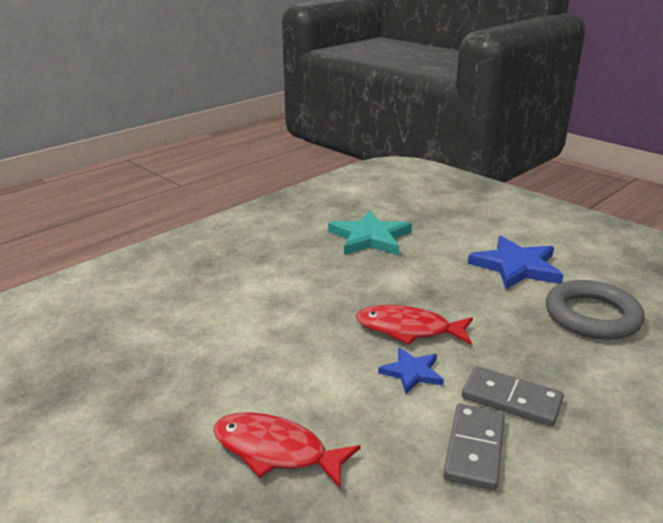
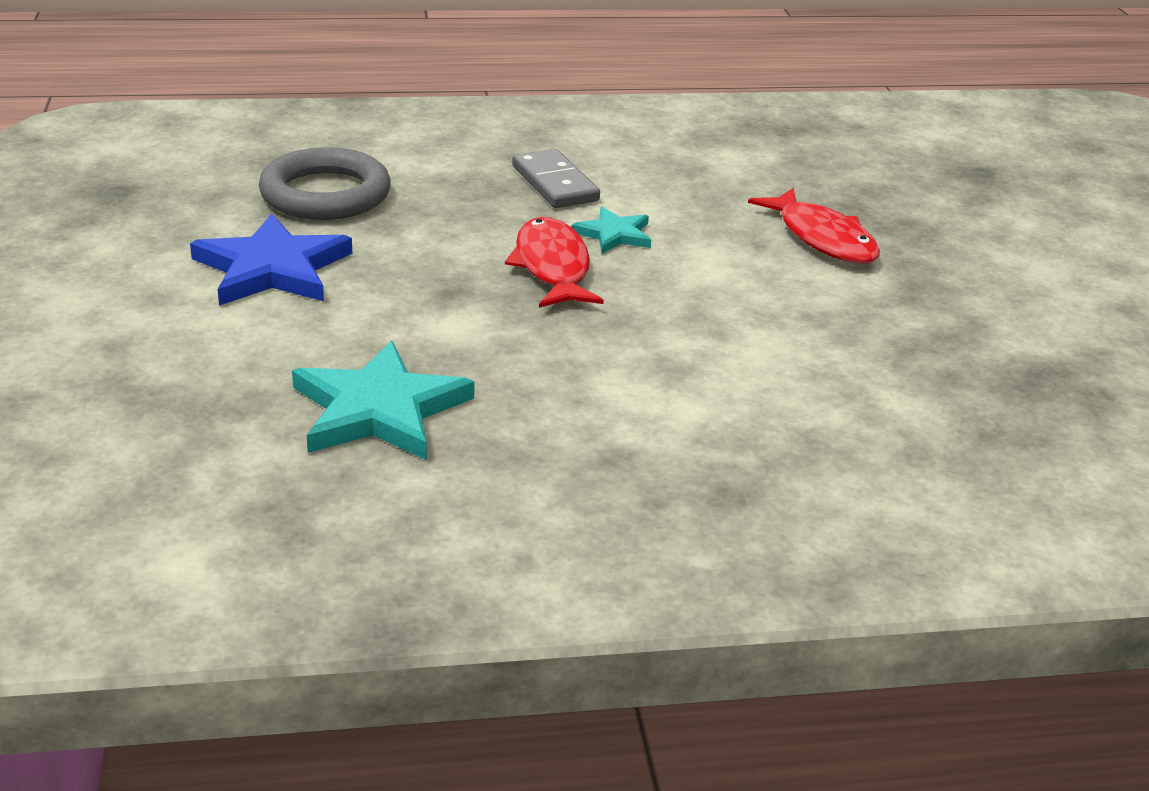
camera: 145 degrees left, 5 degrees up
(408, 329) = (552, 267): red fish -> red fish turned 150 degrees counterclockwise
(412, 372) = (614, 234): blue star -> turquoise star
(475, 449) = (644, 176): grey domino -> none

